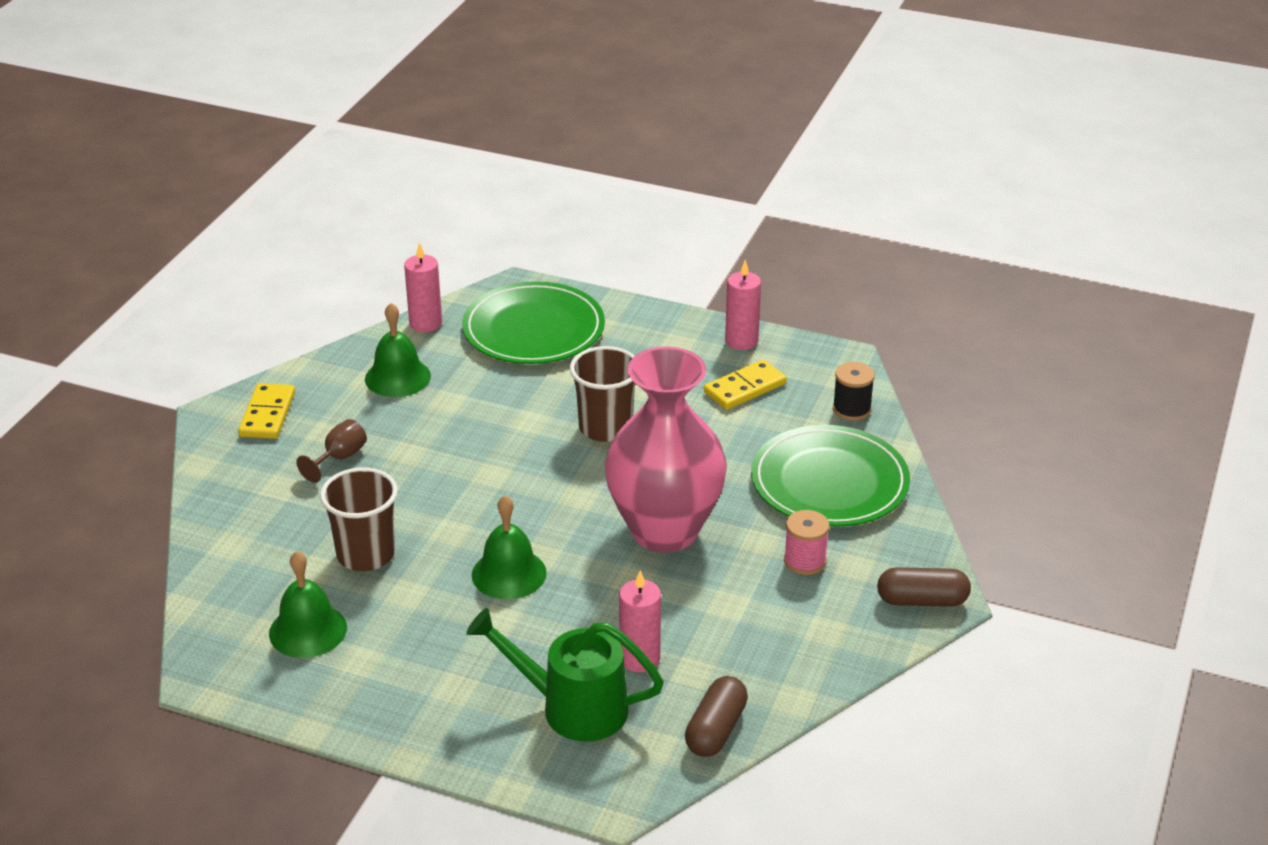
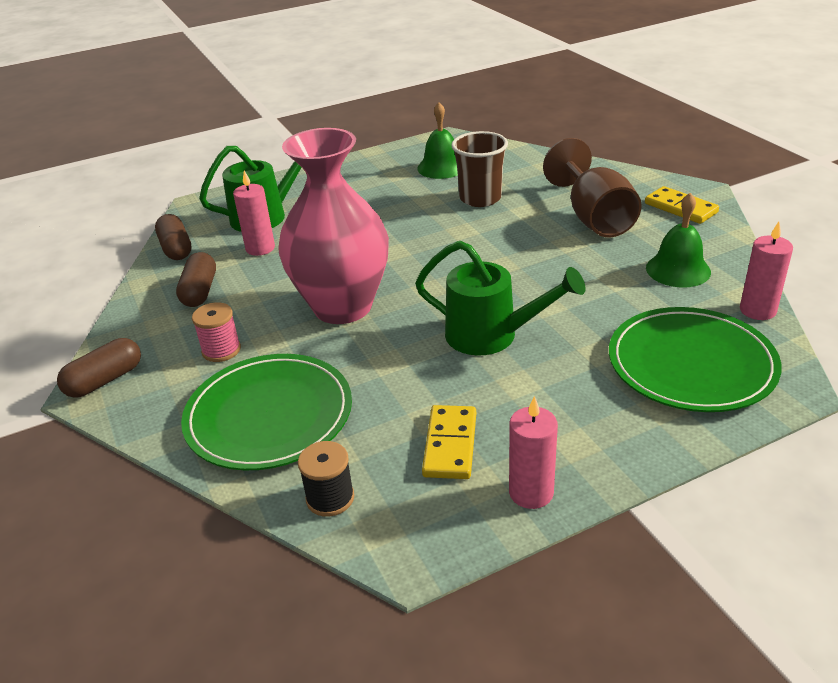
camera: 135 degrees right, 0 degrees up
(339, 458) = (594, 218): brown goblet -> brown goblet, size x2.13
(509, 573) = (394, 235): green bell -> none
(605, 428) = (492, 336): brown cup -> green watering can
(755, 643) = (200, 291): none -> brown capsule

